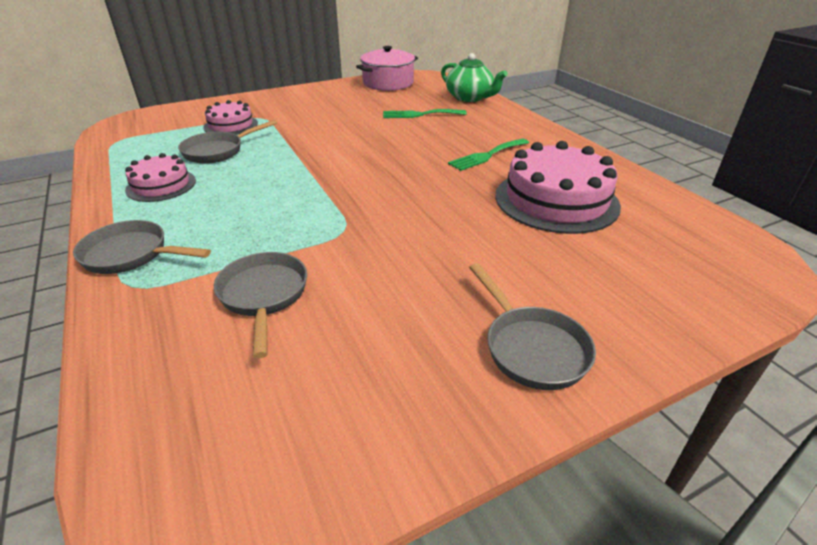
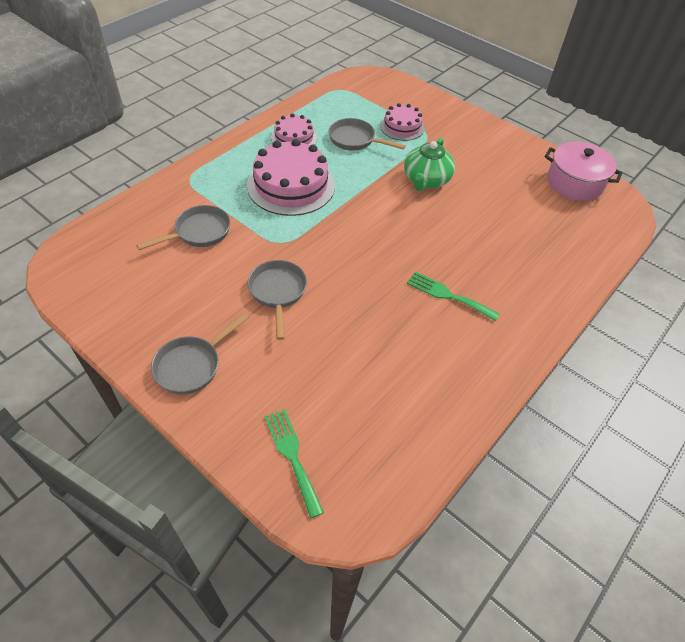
camera: 65 degrees right, 15 degrees up
(131, 255) = (215, 165): grey pan -> grey pan (278, 292)
(420, 114) = (509, 227): green fork -> green fork (292, 456)
(470, 98) = (586, 254): green teapot -> green teapot (426, 180)
(556, 200) = (388, 357): pink cake -> pink cake (291, 185)

